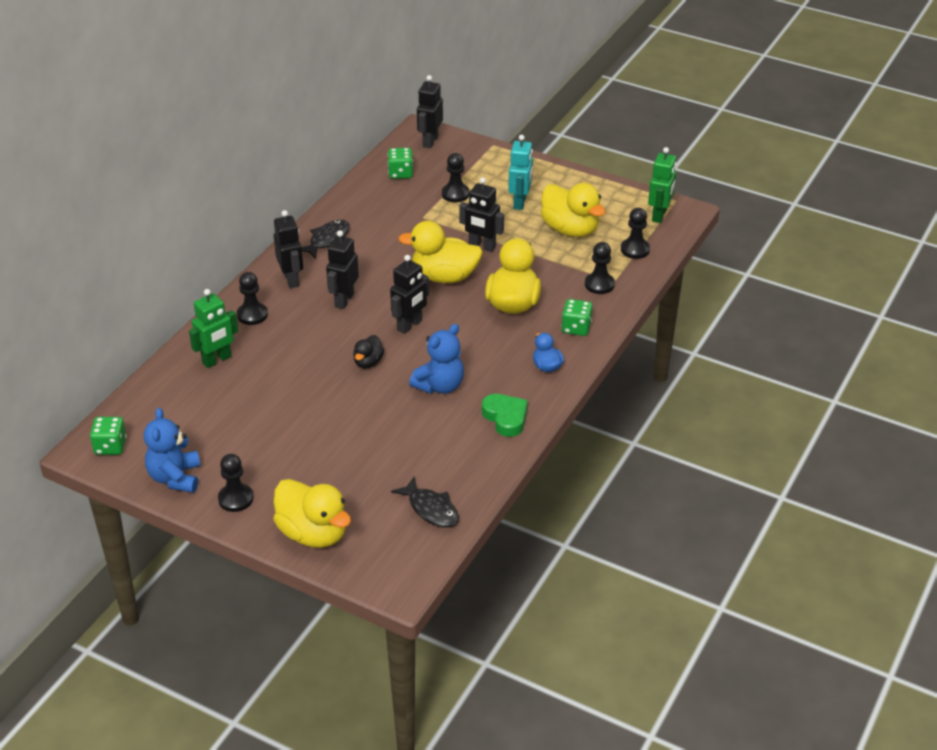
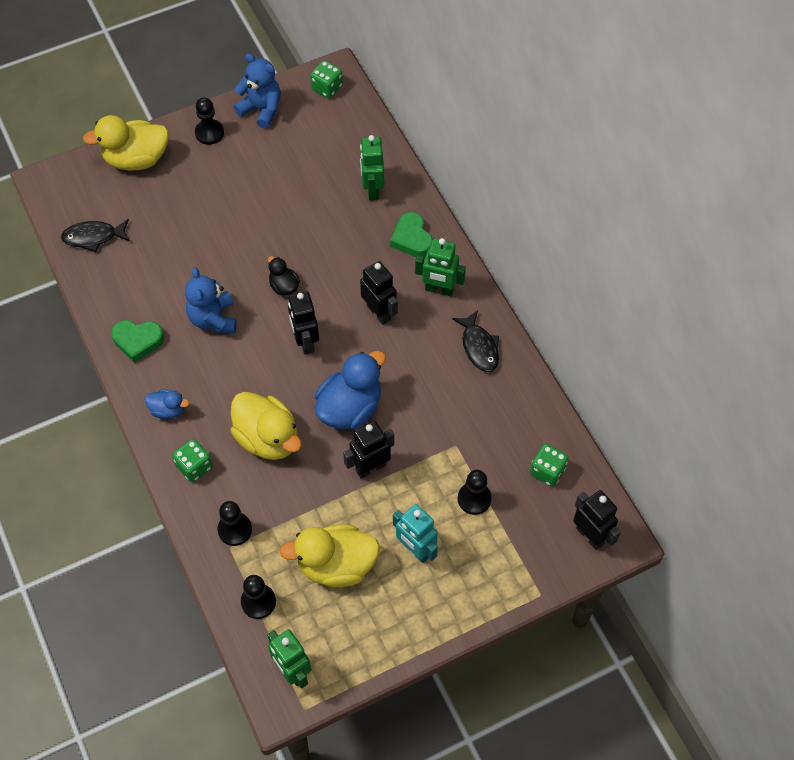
camera: 125 degrees right, 20 degrees up
(252, 315) = (412, 239): black pawn -> green heart
(291, 280) = (439, 289): black robot -> green robot
(444, 277) = (350, 408): yellow duck -> blue duck

